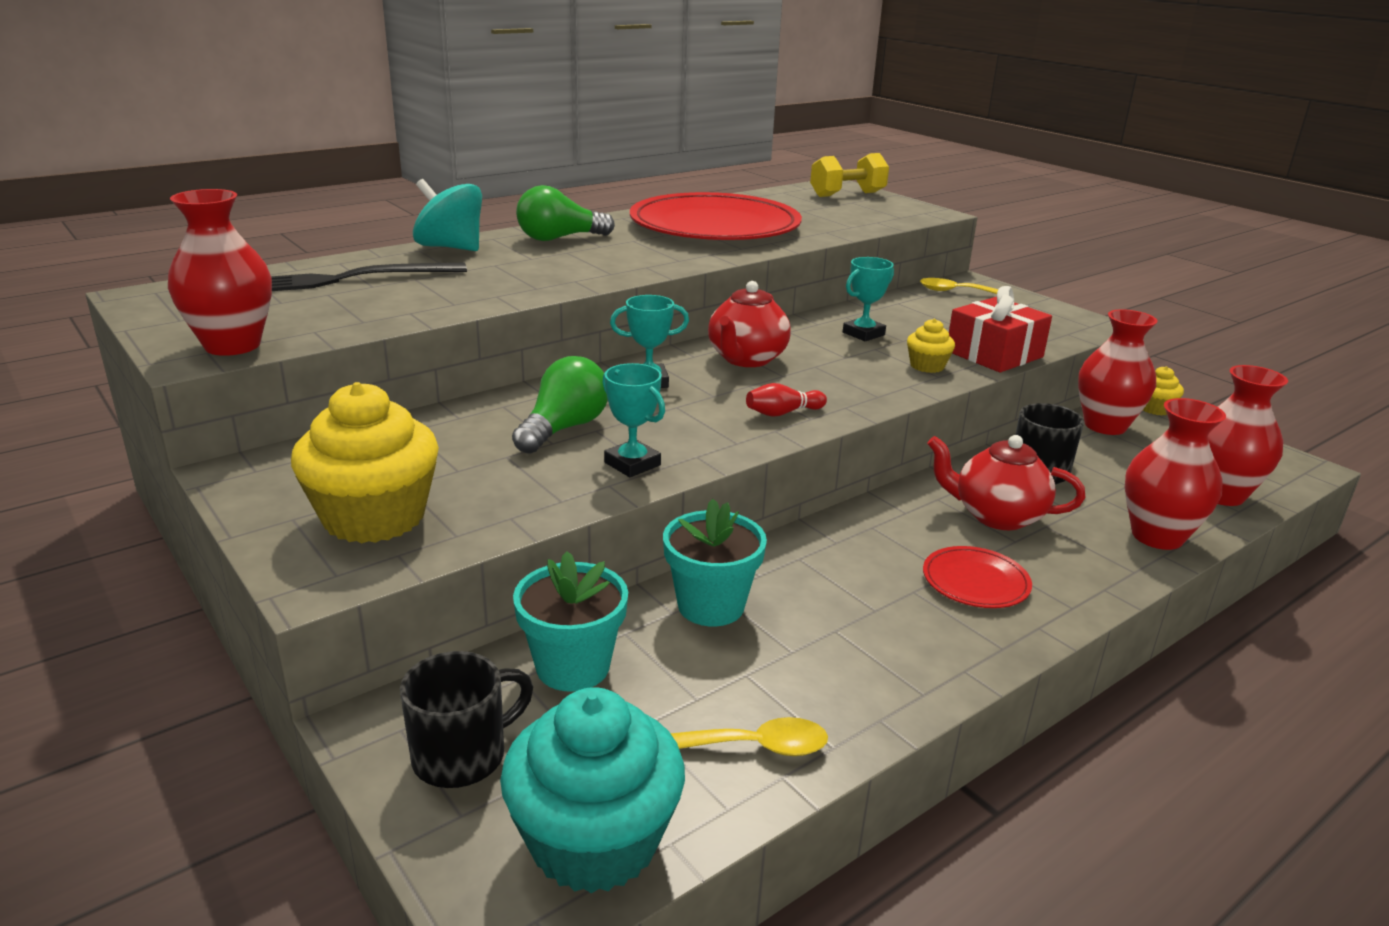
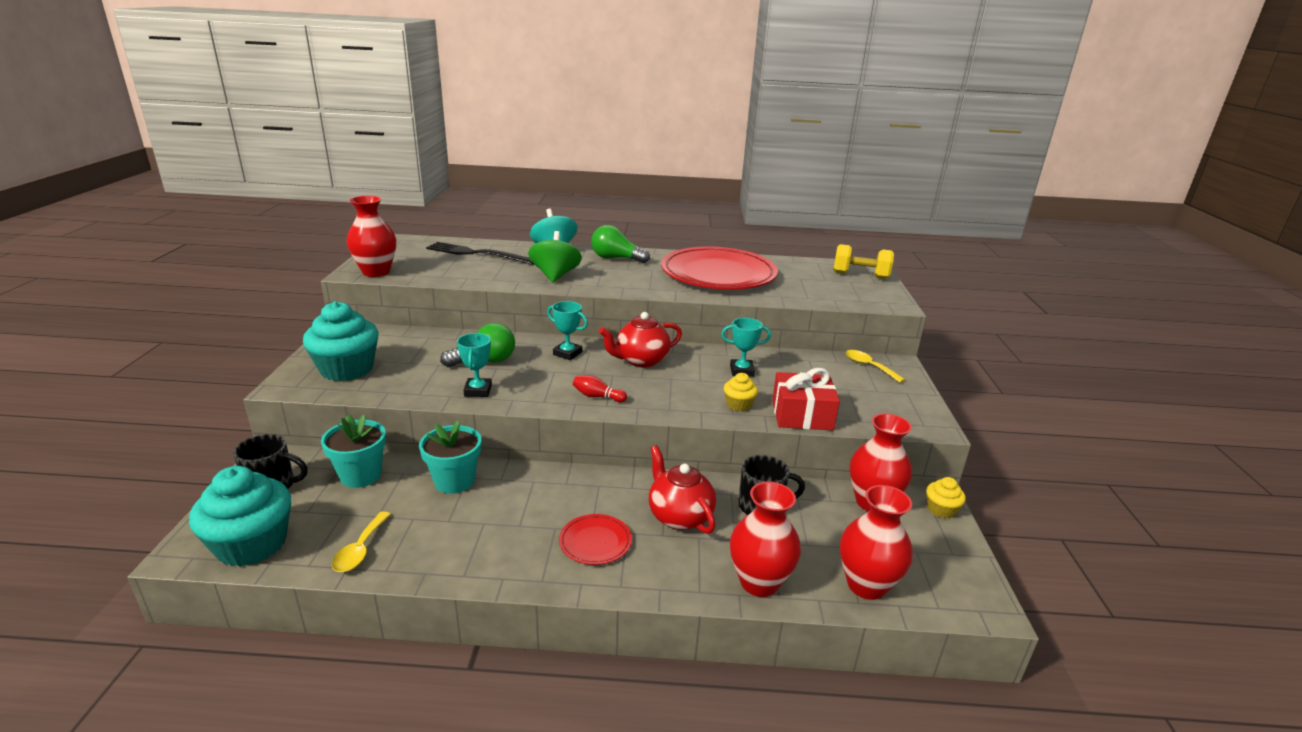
camera: 40 degrees right, 0 degrees up
(374, 517) = (347, 369): yellow cupcake -> turquoise cupcake
(531, 277) = (555, 276): none -> green spinning top
(757, 746) = (360, 550): yellow spoon -> yellow spoon turned 60 degrees clockwise

